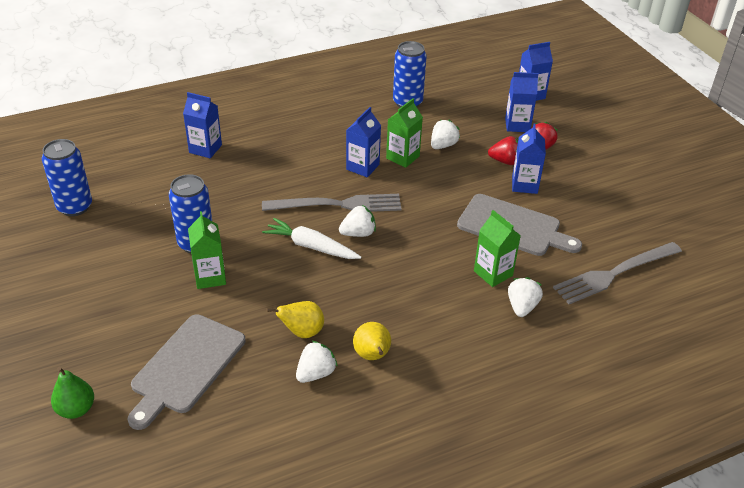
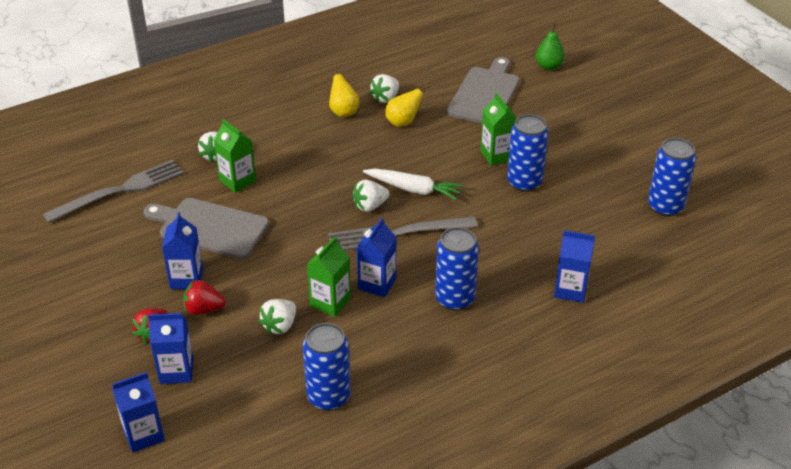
camera: 175 degrees right, 0 degrees up
(301, 151) = (455, 299): none -> blue can

